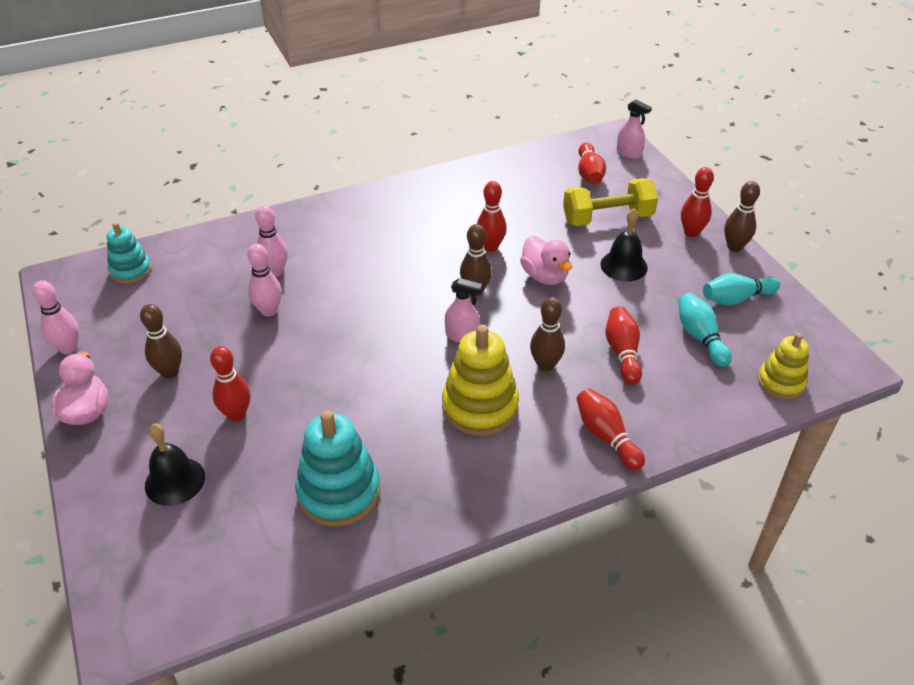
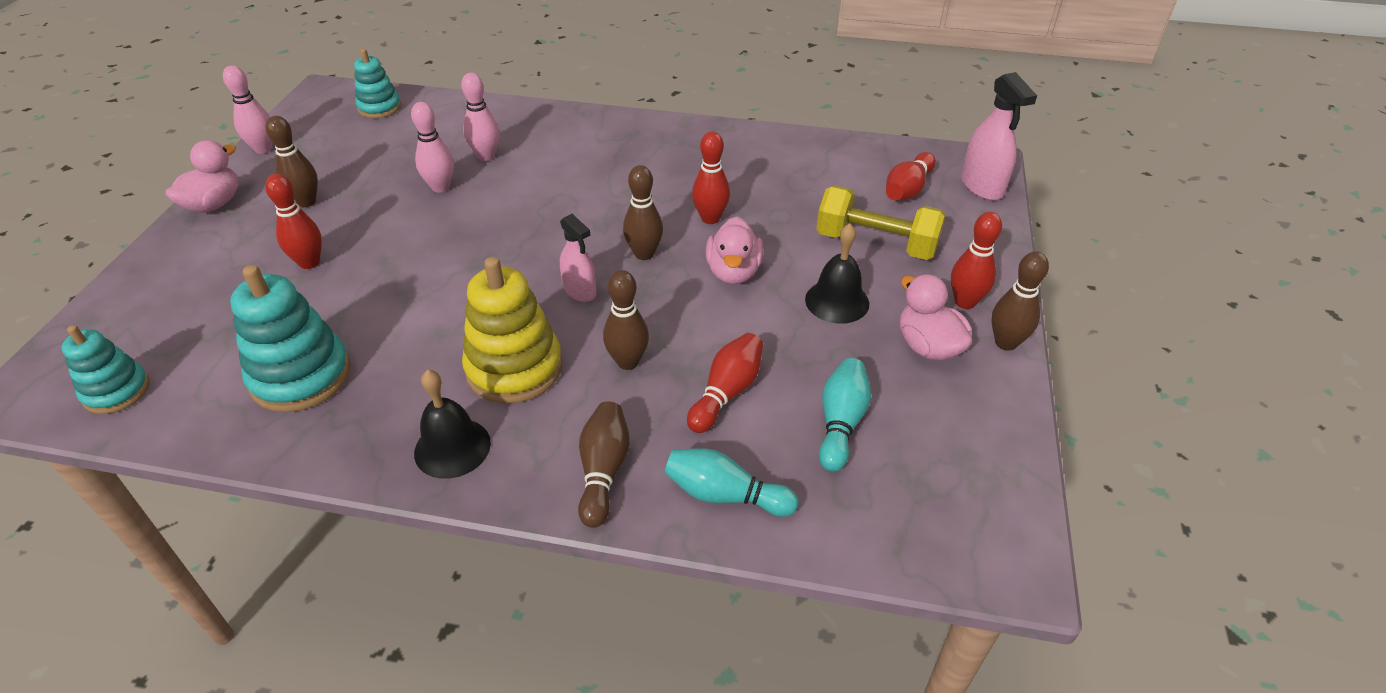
camera: 35 degrees right, 0 degrees up
(175, 481) = (200, 293): black bell -> black bell (452, 447)
(206, 581) = (117, 391): none -> turquoise stacking toy
(606, 436) = (603, 471): red bowling pin -> brown bowling pin
(629, 153) = (982, 186): pink spray bottle -> pink spray bottle, size x1.51
(699, 269) = (928, 346): none -> pink duck
(736, 298) = (939, 402): turquoise bowling pin -> turquoise bowling pin (725, 495)
(781, 382) = (887, 531): yellow stacking toy -> none

